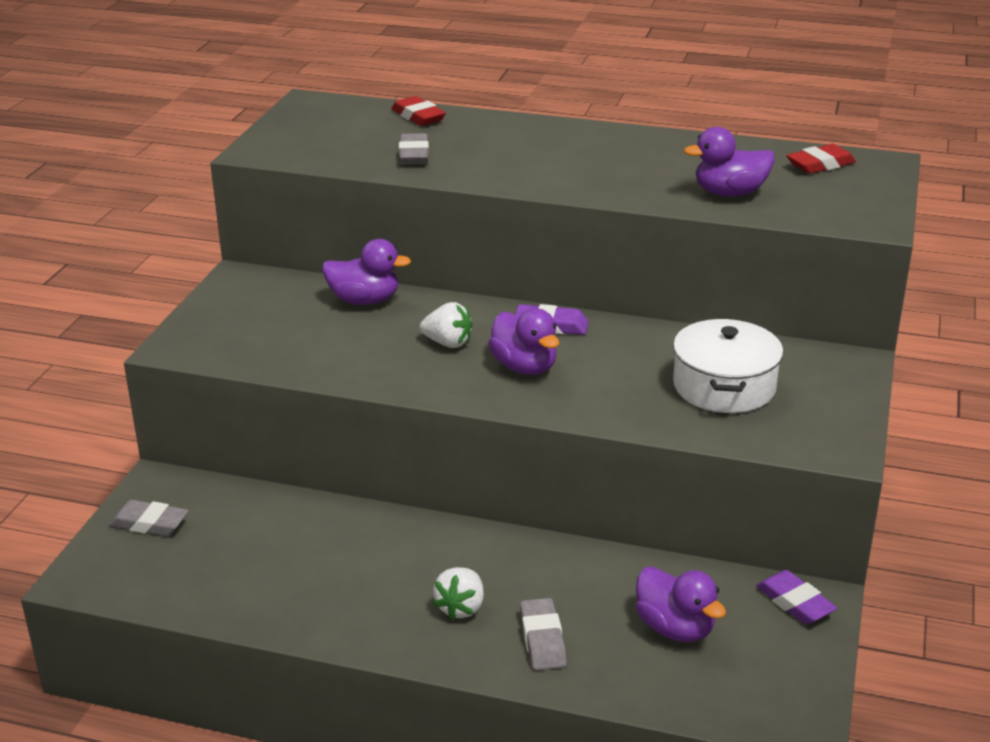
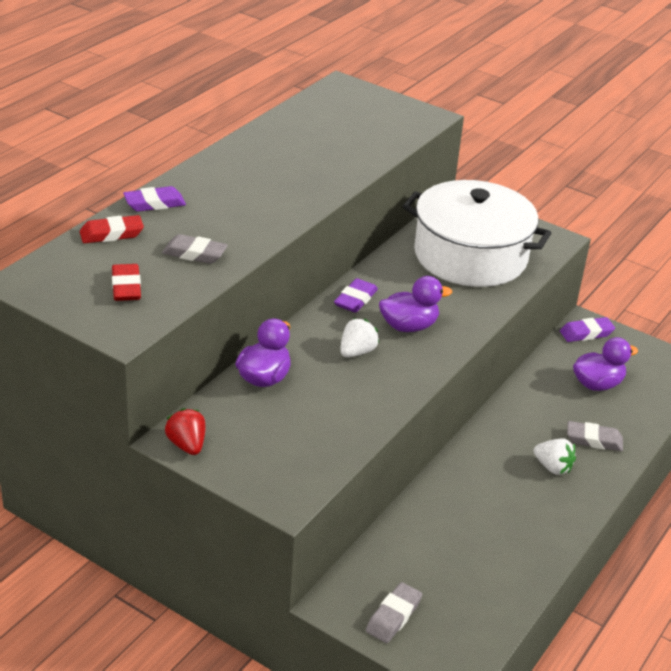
camera: 75 degrees left, 5 degrees up
(235, 284) = (187, 445): none -> red strawberry
(492, 122) = (154, 203): none -> purple eraser
(724, 386) = (470, 256): white pot -> white pot, size x1.62
(729, 193) = (356, 147): purple duck -> none
(820, 165) = (332, 105): red eraser -> red eraser (126, 287)

